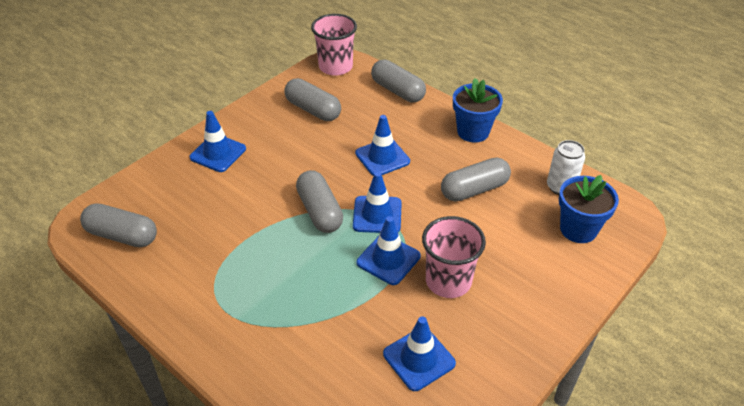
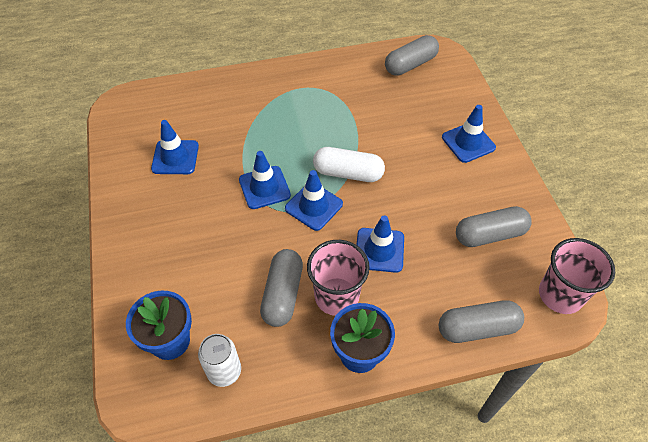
camera: 125 degrees right, 10 degrees up
(319, 211) = (348, 173): grey capsule -> white capsule
(448, 281) = (212, 210): pink cup -> pink cup (336, 296)

